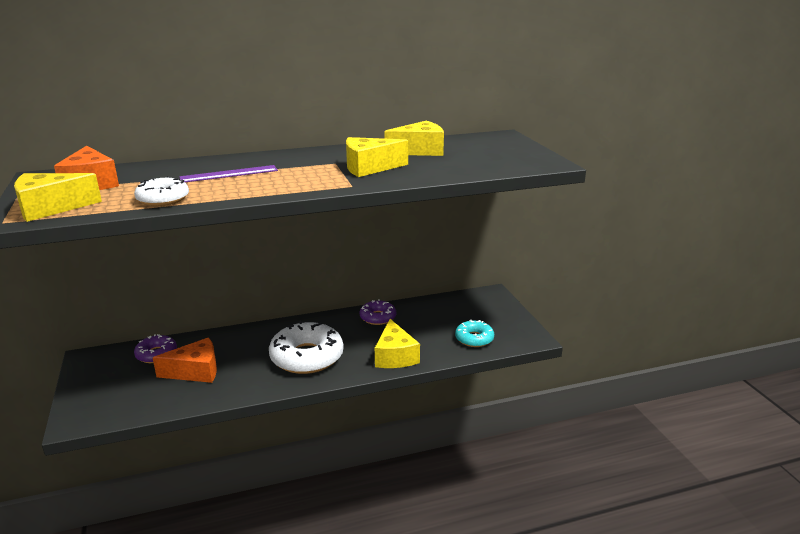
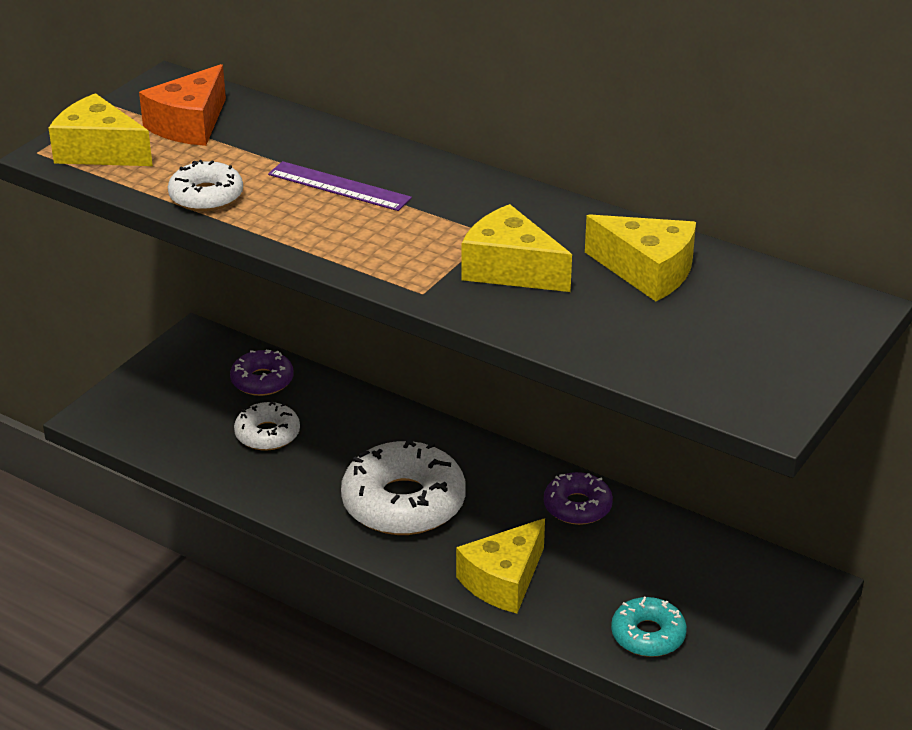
camera: 50 degrees right, 10 degrees up
(195, 371) = (267, 434): orange cheese -> white donut

